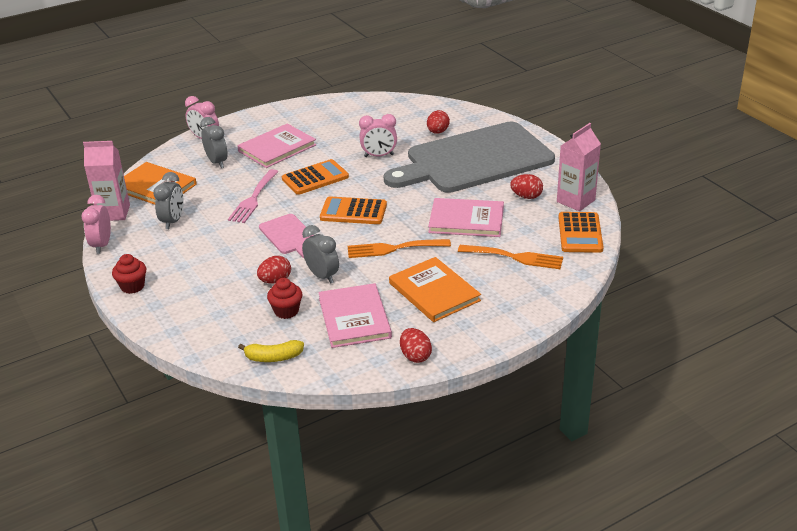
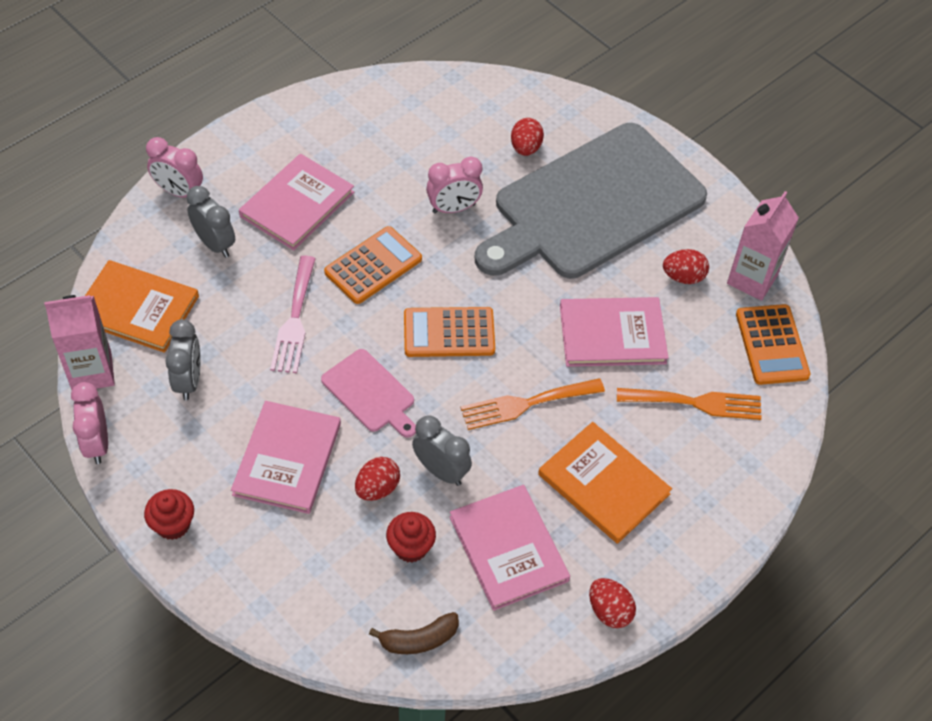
camera: 15 degrees left, 20 degrees up
(221, 262) = (287, 459): none -> pink book
(273, 357) = (419, 639): yellow banana -> brown banana

